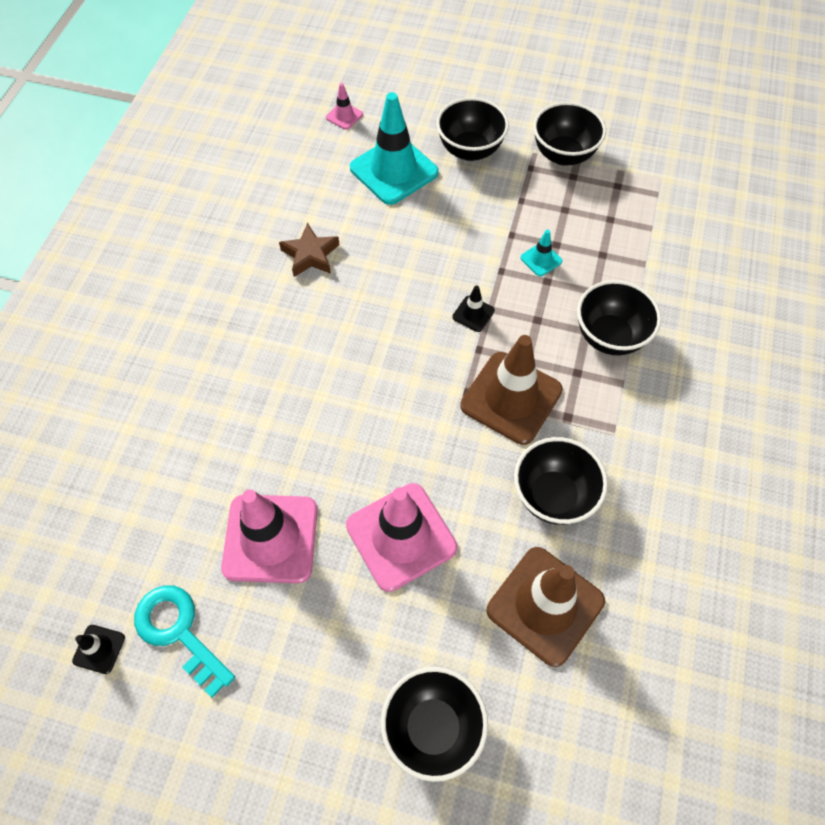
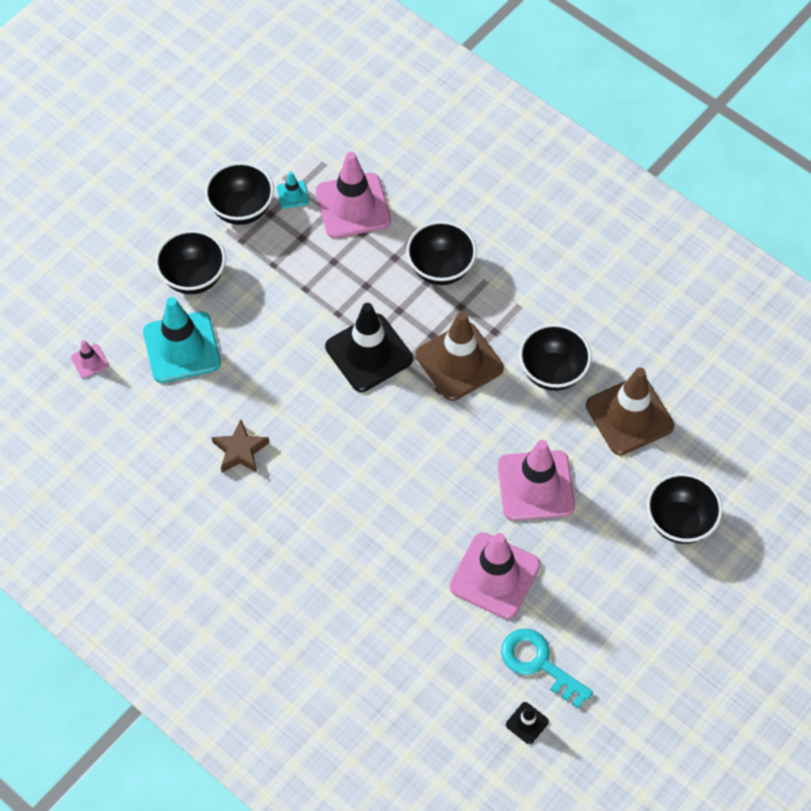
camera: 65 degrees left, 0 degrees up
(179, 631) = (538, 663): turquoise key -> turquoise key turned 60 degrees clockwise
(473, 314) = (369, 353): black traffic cone -> black traffic cone, size x2.28
(541, 259) = (342, 280): turquoise traffic cone -> turquoise traffic cone (293, 195)
(628, 235) = (353, 206): none -> pink traffic cone

